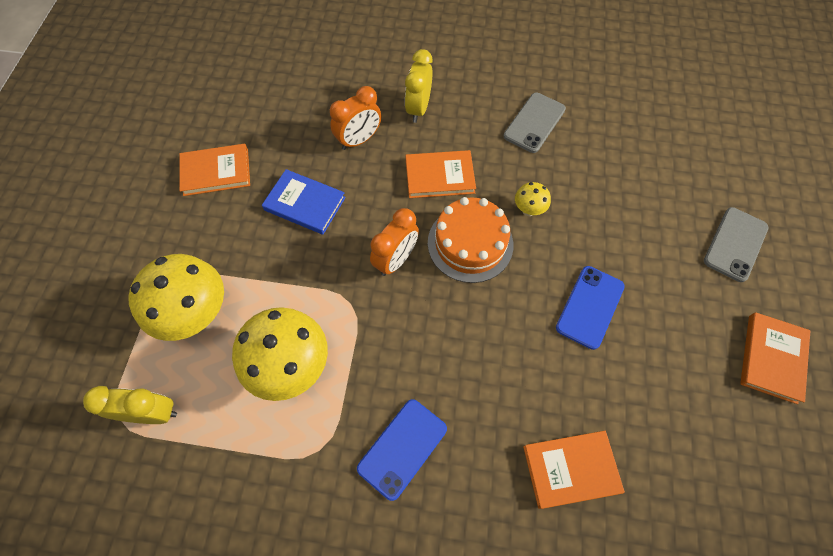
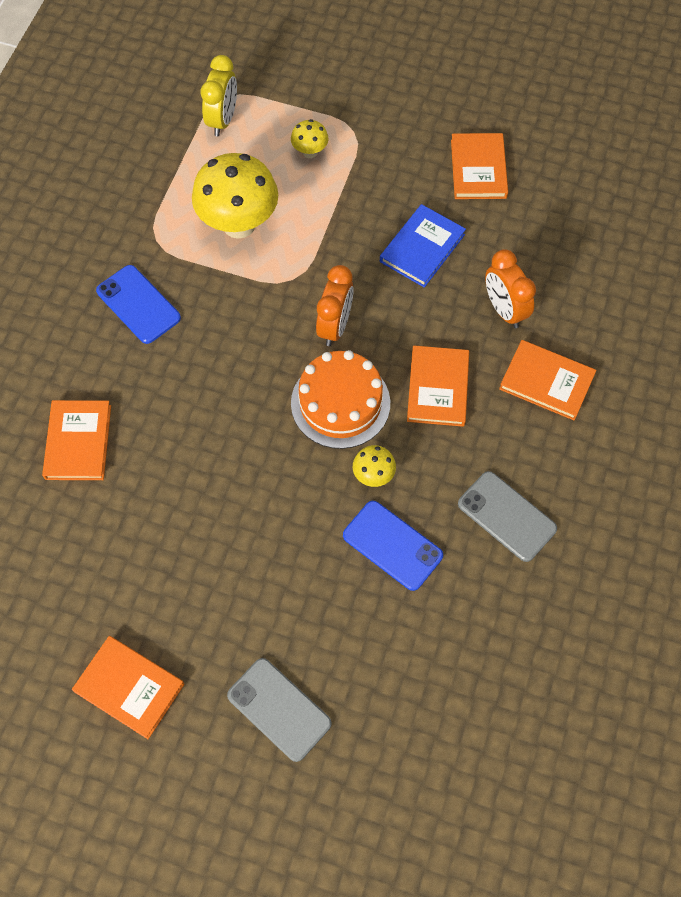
camera: 100 degrees right, 0 degrees up
(198, 314) = (310, 152): yellow mushroom -> yellow mushroom, size x0.46
(396, 260) = (335, 326): orange clock -> orange clock turned 120 degrees counterclockwise
(418, 109) = (546, 382): yellow clock -> orange book
(589, 307) = (236, 508): blue phone -> blue phone (392, 545)

